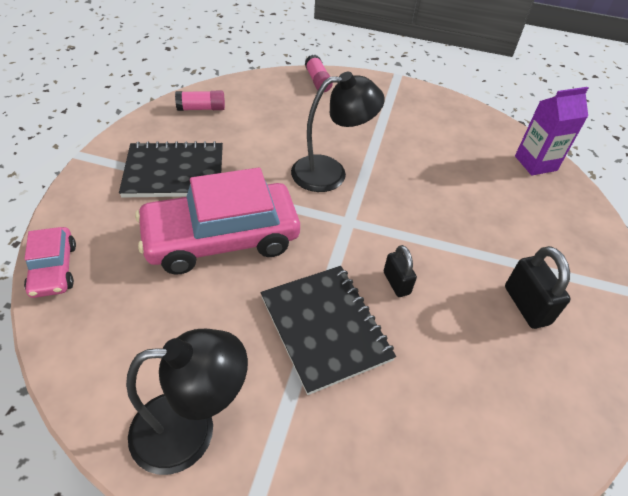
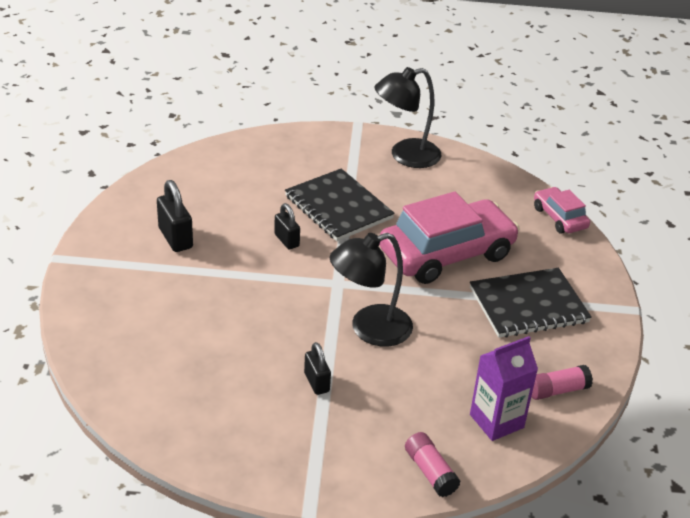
camera: 170 degrees right, 10 degrees down
(383, 140) = (316, 382): none -> black padlock
(535, 163) = (121, 380): purple carton -> purple carton (496, 421)

